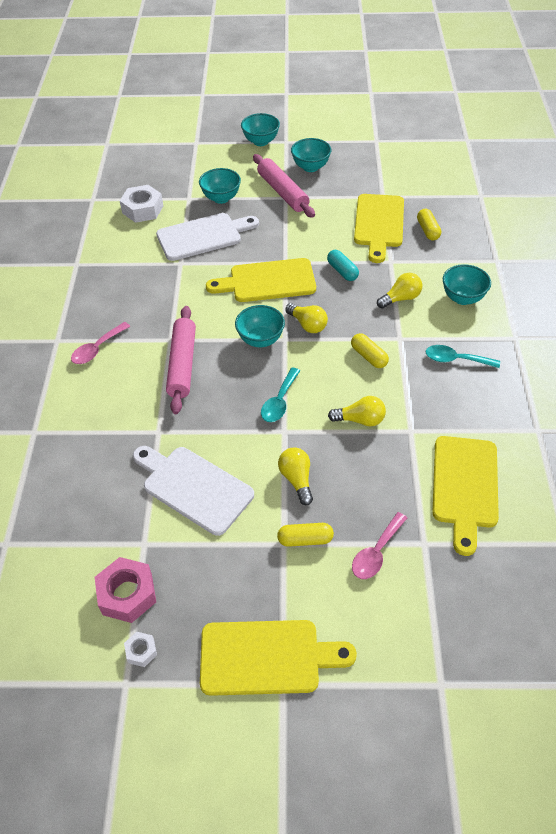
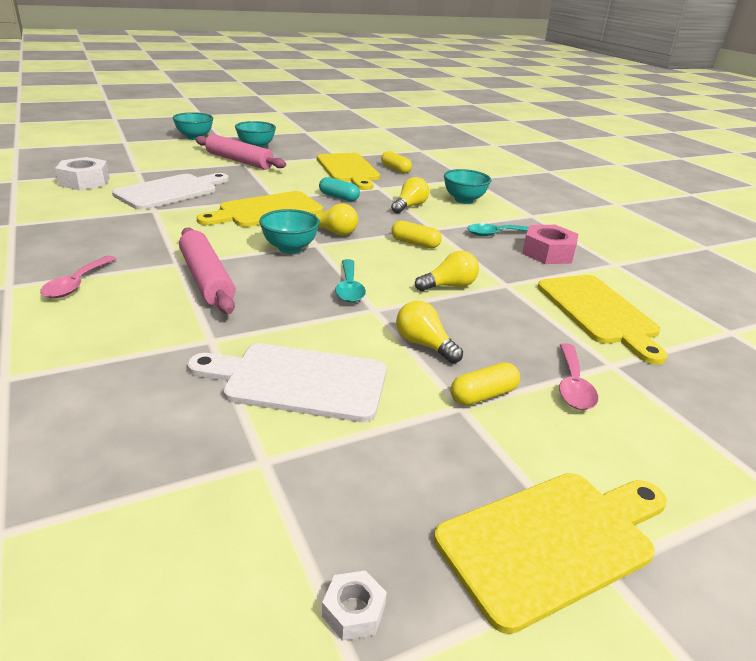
camera: 30 degrees left, 20 degrees down
(127, 594) = (276, 534): pink nut -> pink nut (548, 253)
(221, 198) = (175, 168): turquoise bowl -> none

